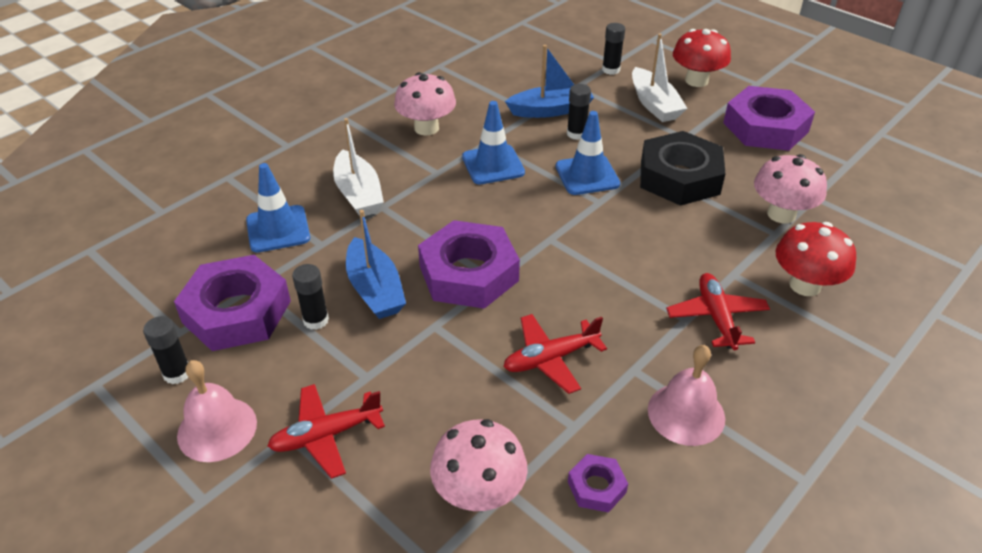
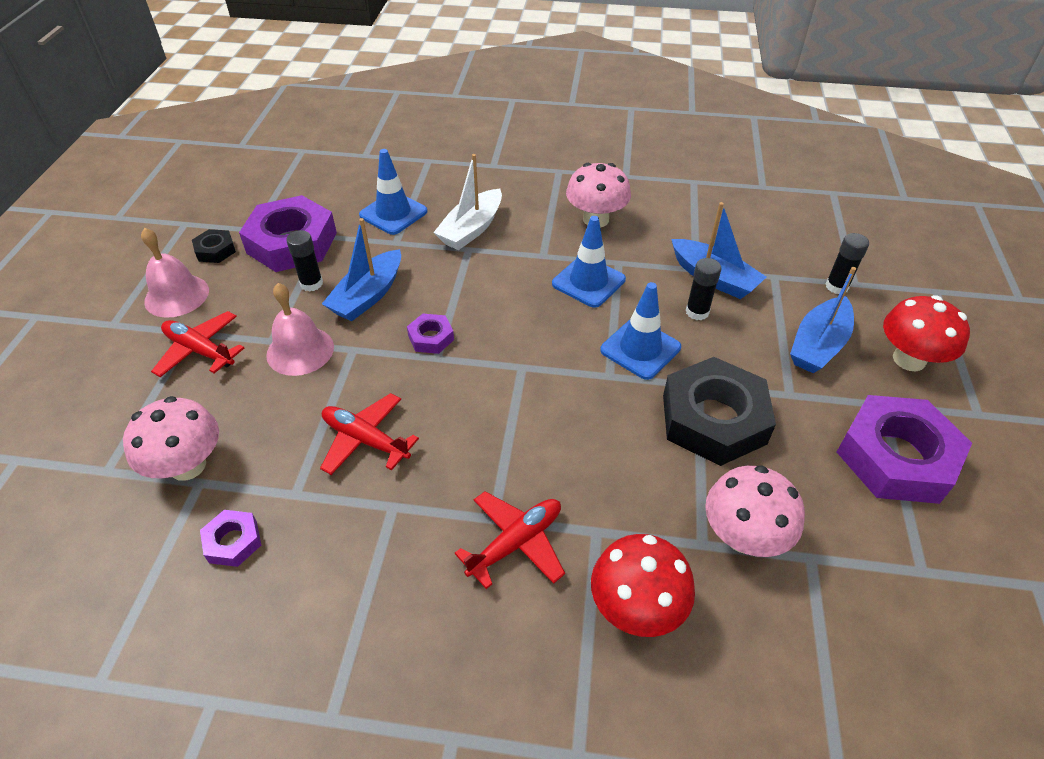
camera: 55 degrees right, 5 degrees up
(177, 373) = (215, 250): black glue stick -> black nut
(469, 273) = (431, 338): purple nut -> purple nut, size x0.46
(654, 104) = (818, 345): white boat -> blue boat
(686, 413) = (361, 572): pink bell -> pink bell (300, 350)

